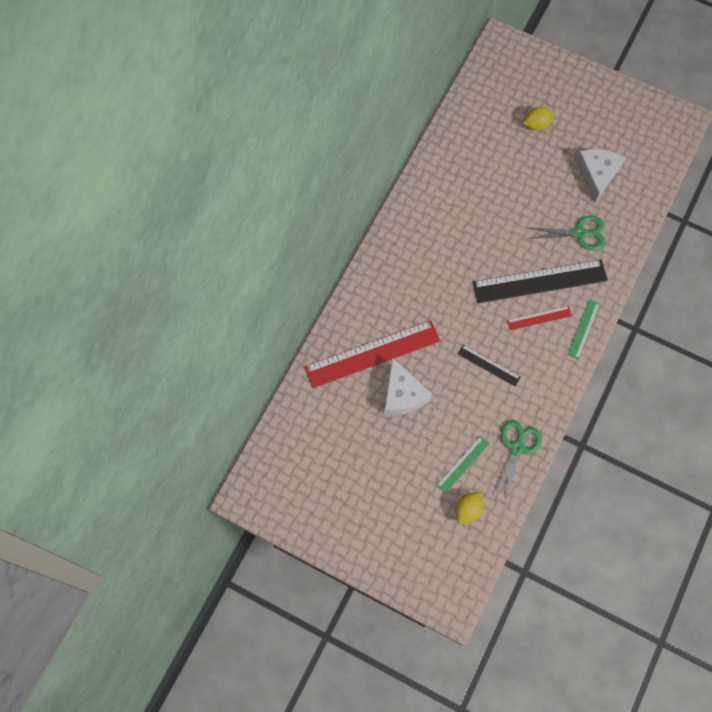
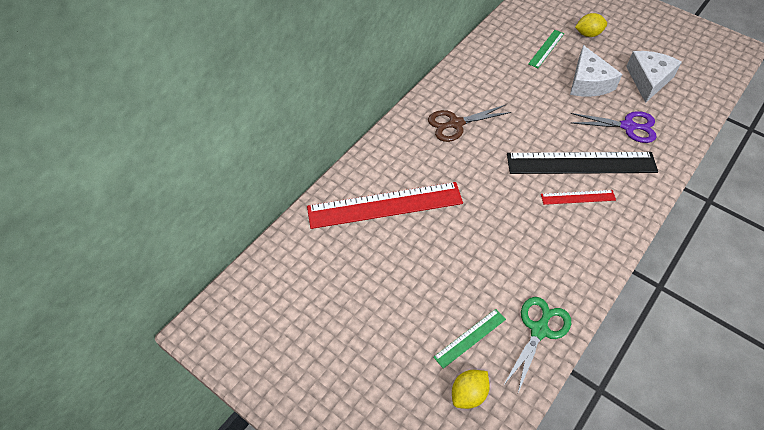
camera: 10 degrees right, 15 degrees down
(403, 395) = (411, 250): white cheese -> white cheese (588, 83)
(421, 256) = (455, 124): none -> brown scissors
(488, 365) = (515, 235): black ruler -> none
(580, 233) = (628, 126): green scissors -> purple scissors
(583, 329) = (629, 215): green ruler -> green ruler (546, 48)

